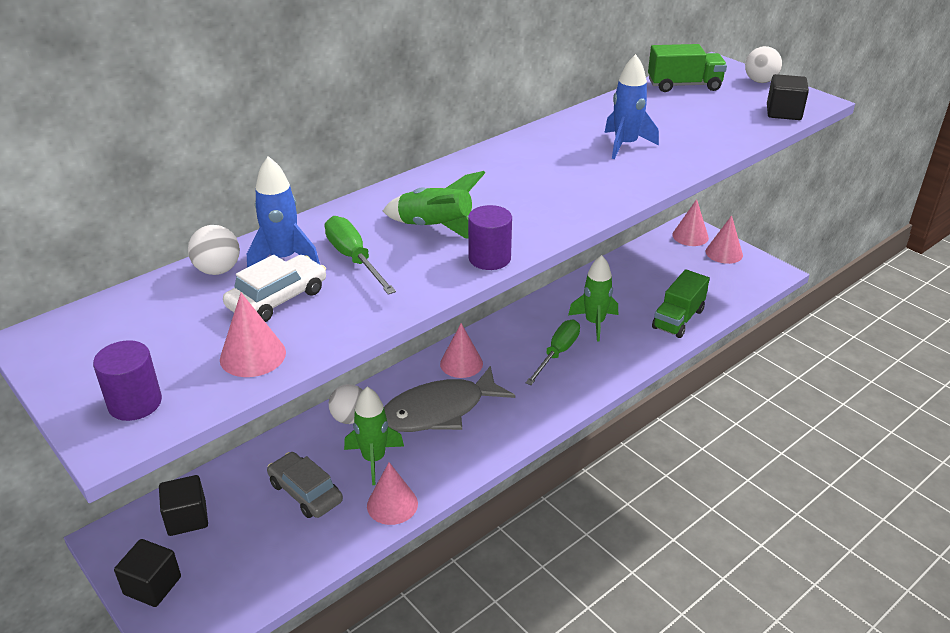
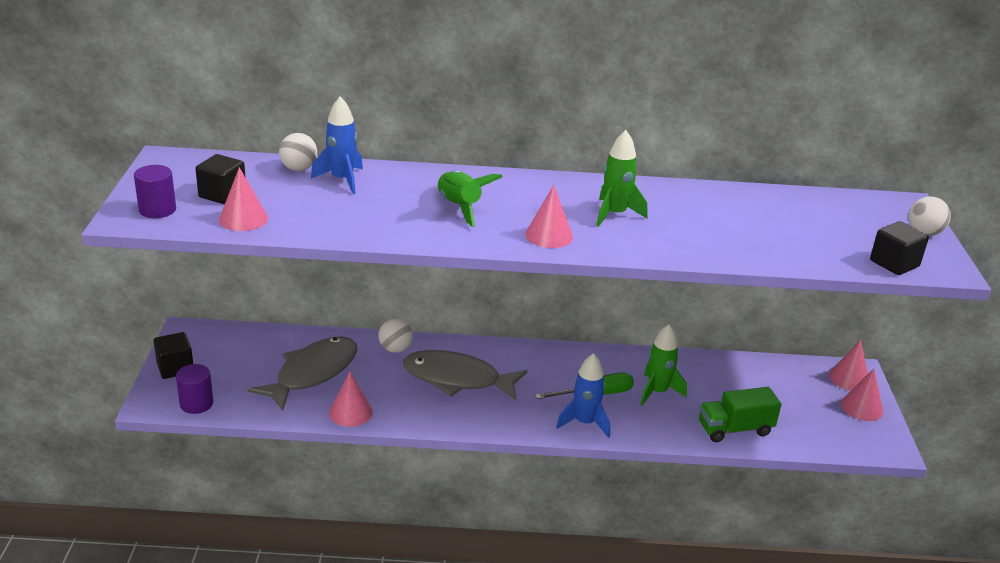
camera: 40 degrees right, 5 degrees down
(187, 518) = (234, 345): black cube -> black cube (222, 194)
(277, 299) = (303, 198): white car -> none
(305, 492) = (312, 373): grey car -> grey fish
(354, 259) = (380, 200): green screwdriver -> none
(374, 459) = (376, 381): green rocket -> green rocket (614, 214)
(461, 363) = (515, 360): pink cone -> pink cone (549, 235)
(489, 258) = (459, 240): purple cylinder -> purple cylinder (196, 403)
(625, 145) = (697, 222): blue rocket -> blue rocket (584, 423)
(684, 85) = (839, 206): green truck -> none

